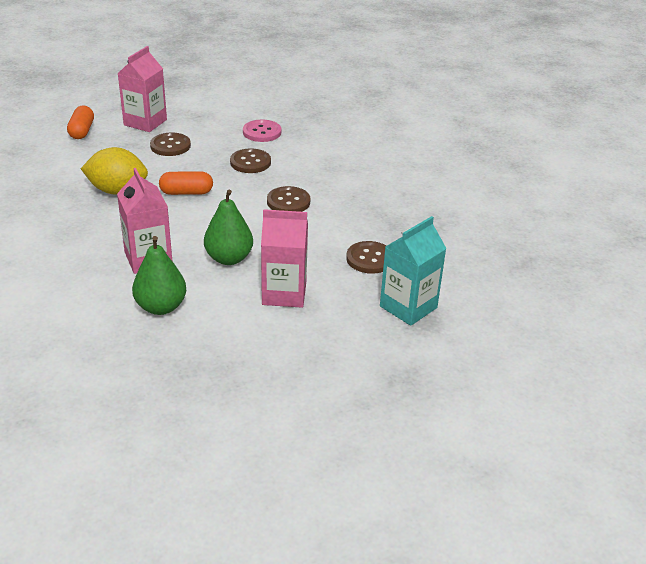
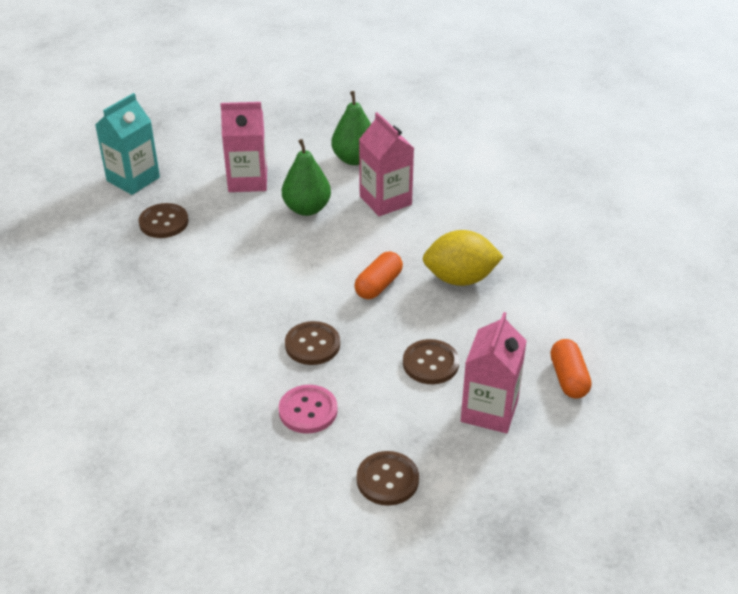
camera: 175 degrees right, 5 degrees up
(186, 192) = (378, 285): orange capsule -> orange capsule turned 45 degrees counterclockwise
(288, 202) = (254, 285): brown button -> brown button (387, 480)

